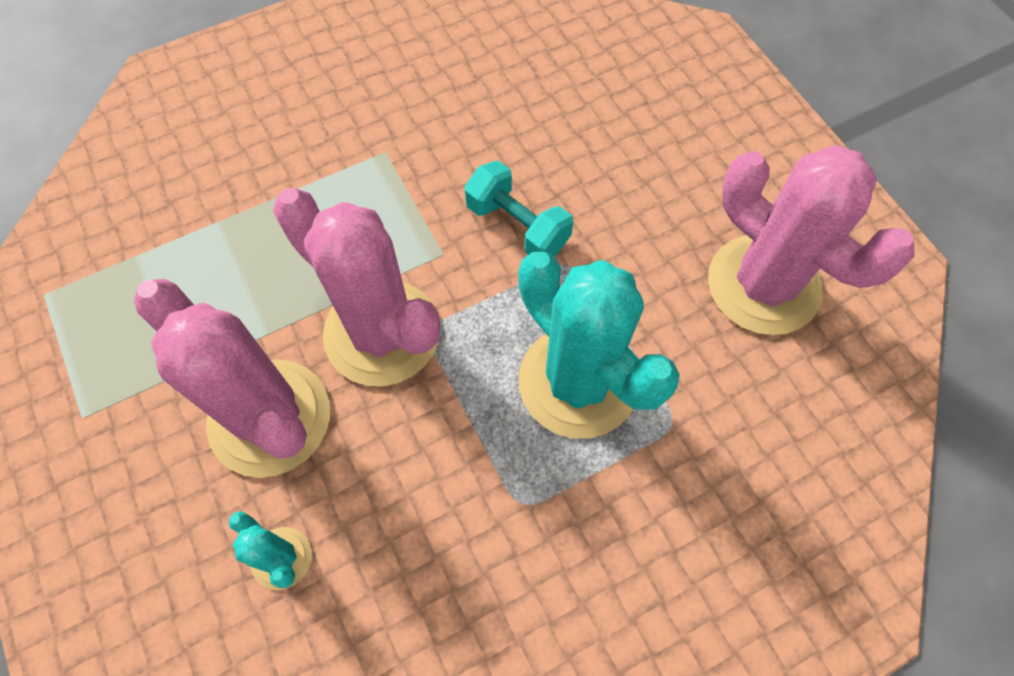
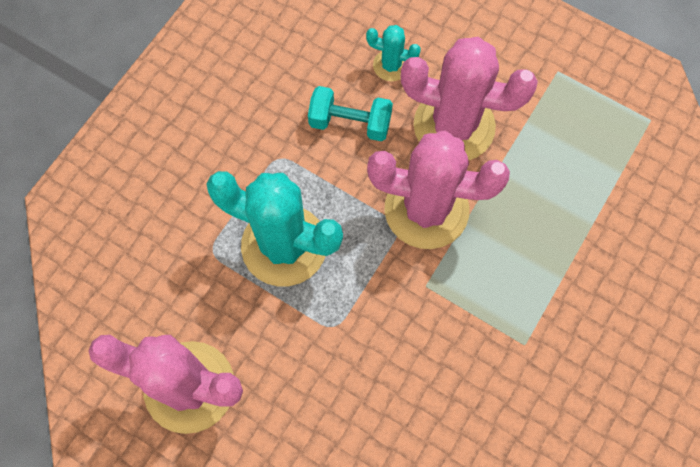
camera: 150 degrees right, 5 degrees up
(517, 226) = (388, 336): turquoise dumbbell -> turquoise dumbbell (350, 123)

